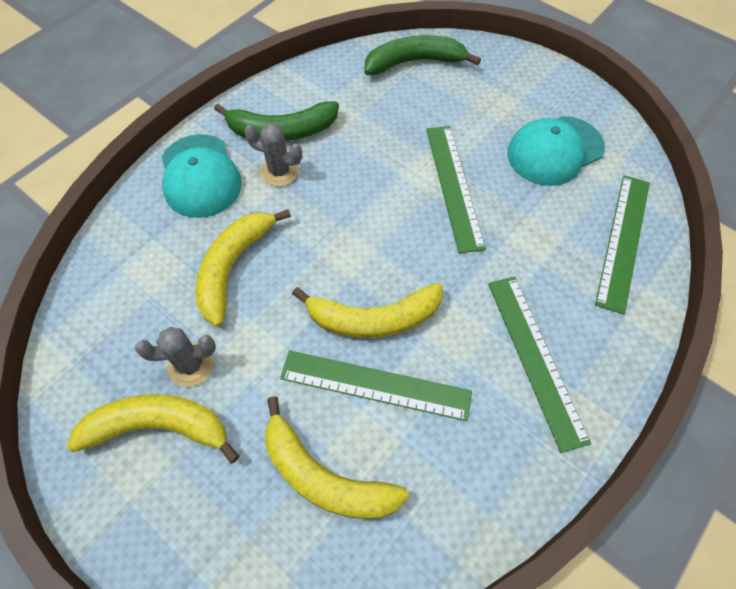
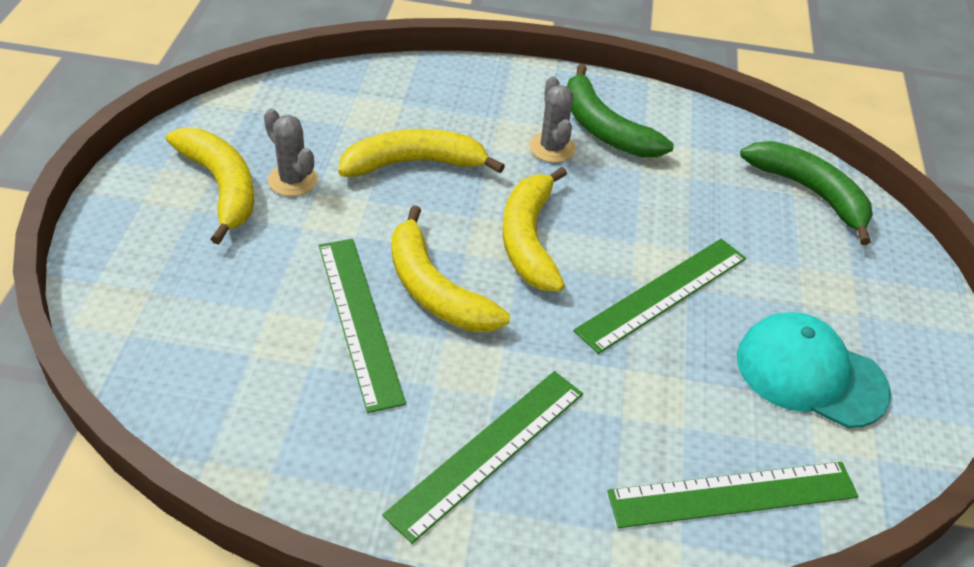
camera: 55 degrees right, 15 degrees down
(200, 176) = (497, 97): turquoise cap -> none
(325, 477) = (238, 319): yellow banana -> yellow banana (529, 240)

